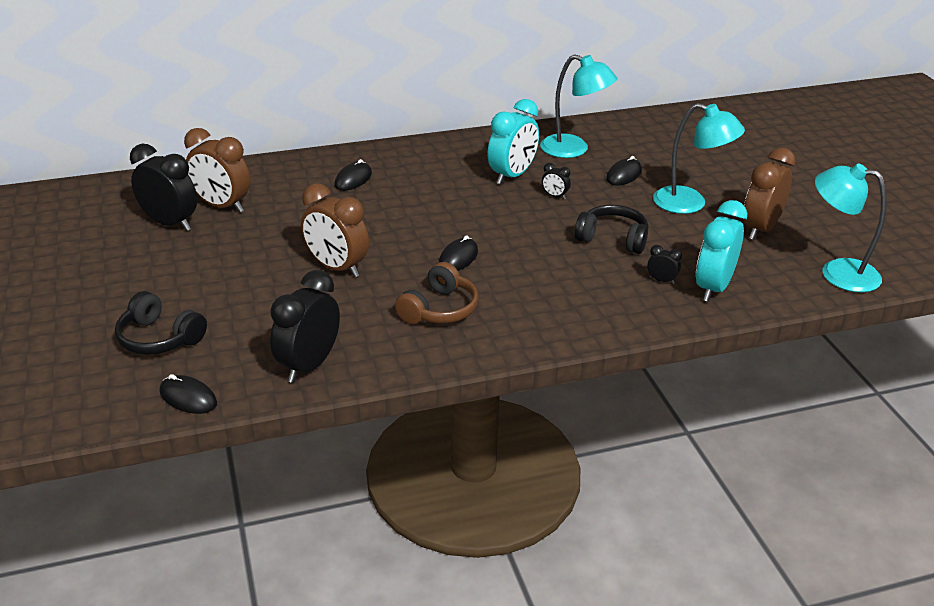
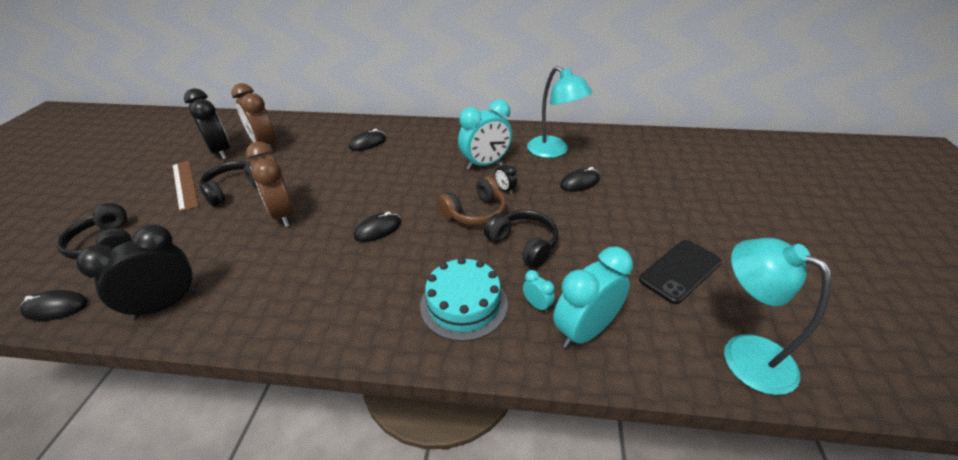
camera: 25 degrees right, 5 degrees up
(172, 266) = (184, 184): none -> brown ruler
(188, 398) = (56, 308): black mouse -> black mouse turned 60 degrees counterclockwise
(245, 257) = (234, 189): none -> black headphones
(439, 309) = (316, 277): brown headphones -> brown headphones (475, 212)
(598, 295) = (464, 304): none -> turquoise cake
(661, 280) = (537, 305): black clock -> turquoise clock
(690, 203) = (623, 224): turquoise lamp -> none
(760, 229) = (680, 271): brown clock -> black phone

